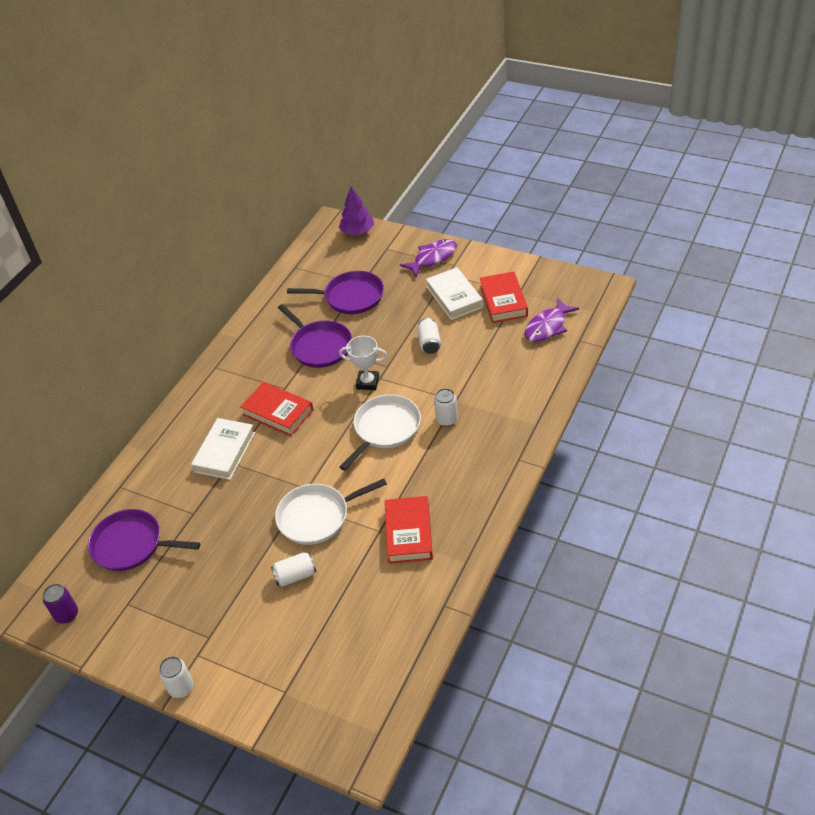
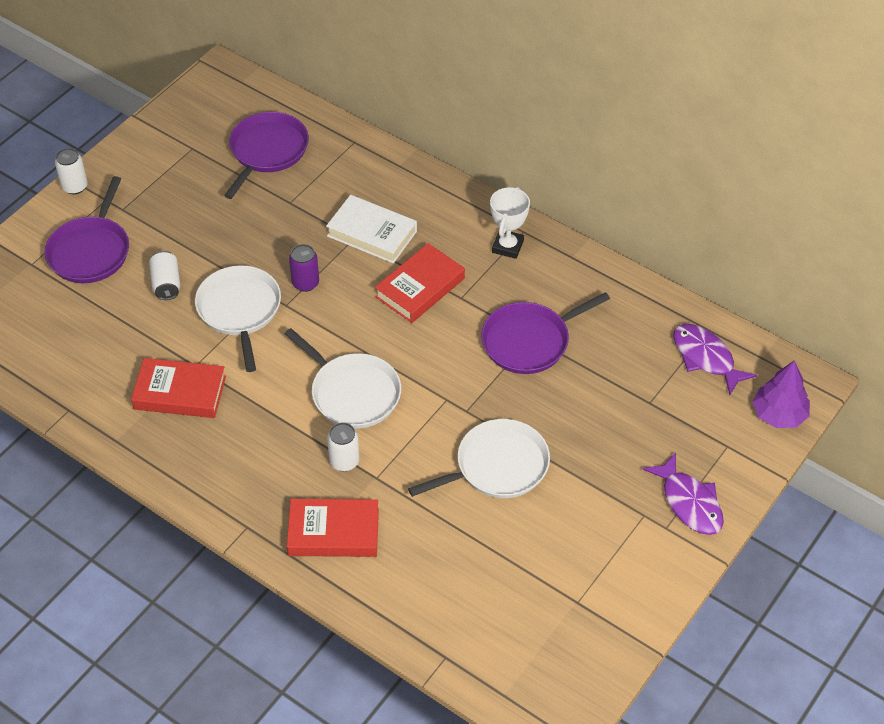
camera: 95 degrees right, 5 degrees up
(67, 614) = (199, 104): purple can -> purple can (305, 283)
(350, 297) = (623, 387): purple pan -> purple pan (91, 251)
(367, 382) = (442, 385): white trophy -> white trophy (507, 246)
(429, 343) = (497, 466): white can -> white pan
(454, 297) = (588, 514): white book -> none
(503, 301) = (562, 576): red book -> red book (333, 532)
(547, 327) = (487, 622): purple fish -> purple fish (706, 358)

